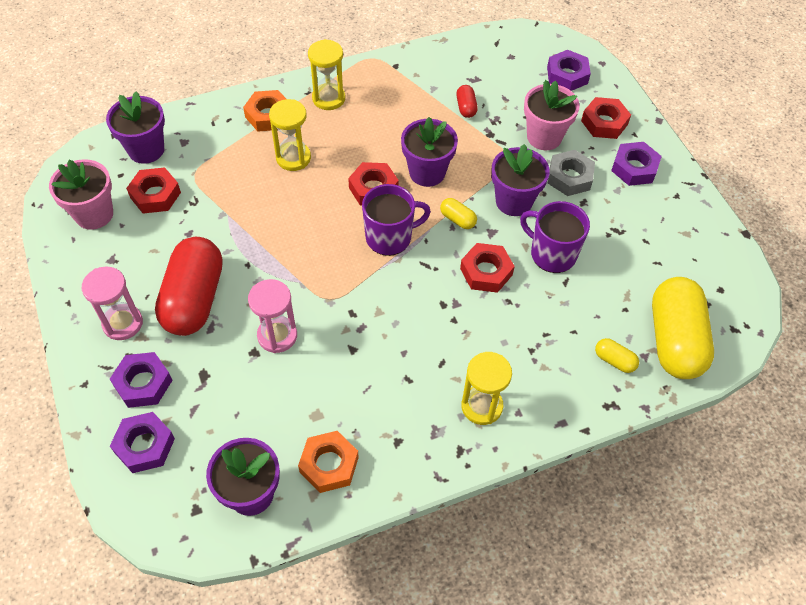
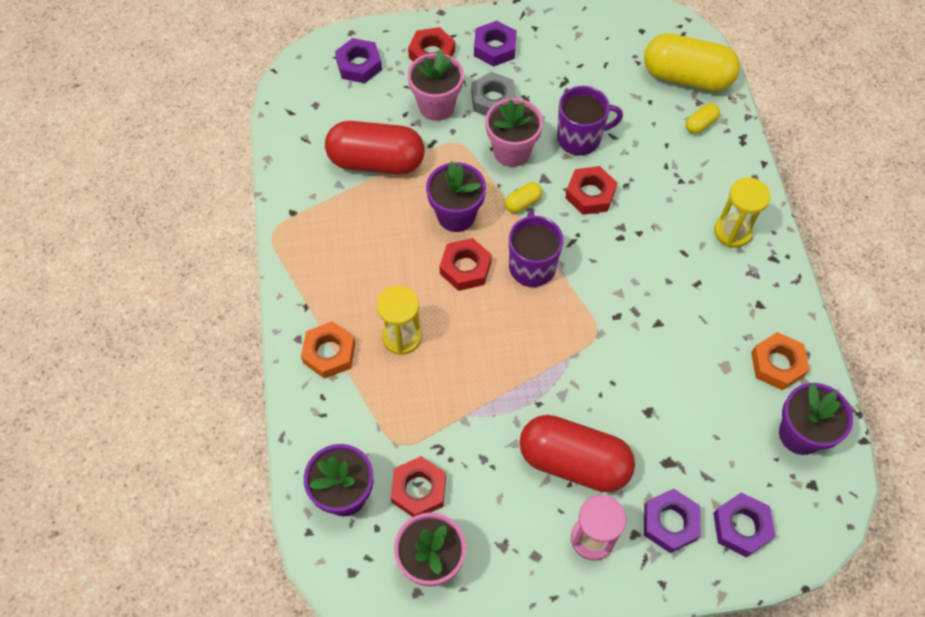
camera: 75 degrees left, 5 degrees up
(277, 335) = (632, 387): pink hourglass -> none
(328, 98) = (322, 287): yellow hourglass -> none
(466, 107) = (376, 161): red capsule -> red capsule, size x2.40
(514, 201) = (511, 151): purple flower pot -> pink flower pot
(552, 254) = (580, 138): purple mug -> purple mug turned 150 degrees counterclockwise

